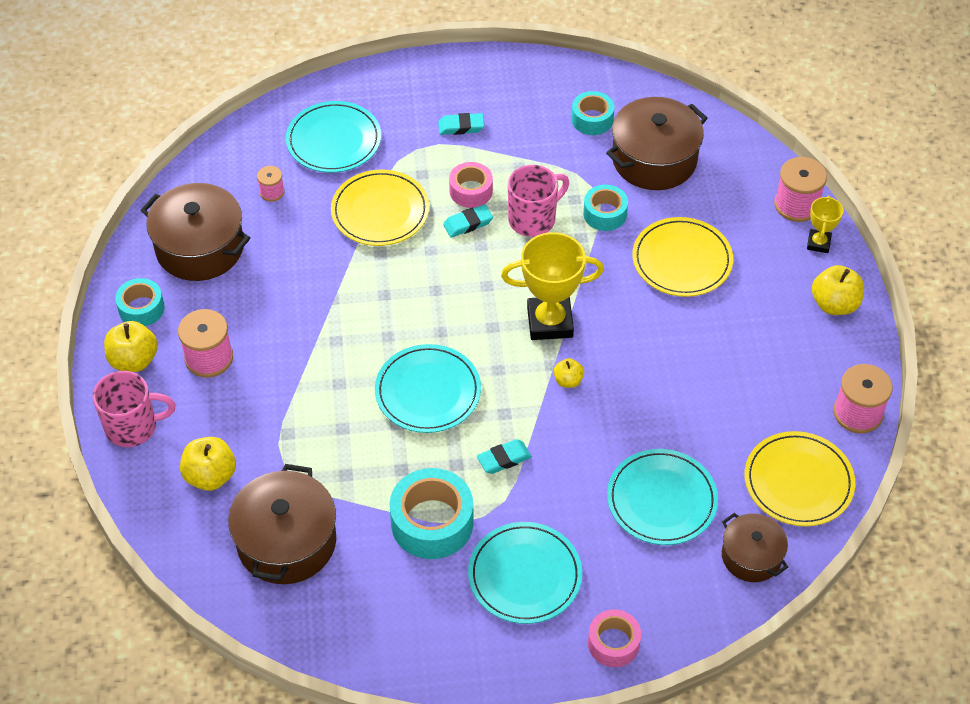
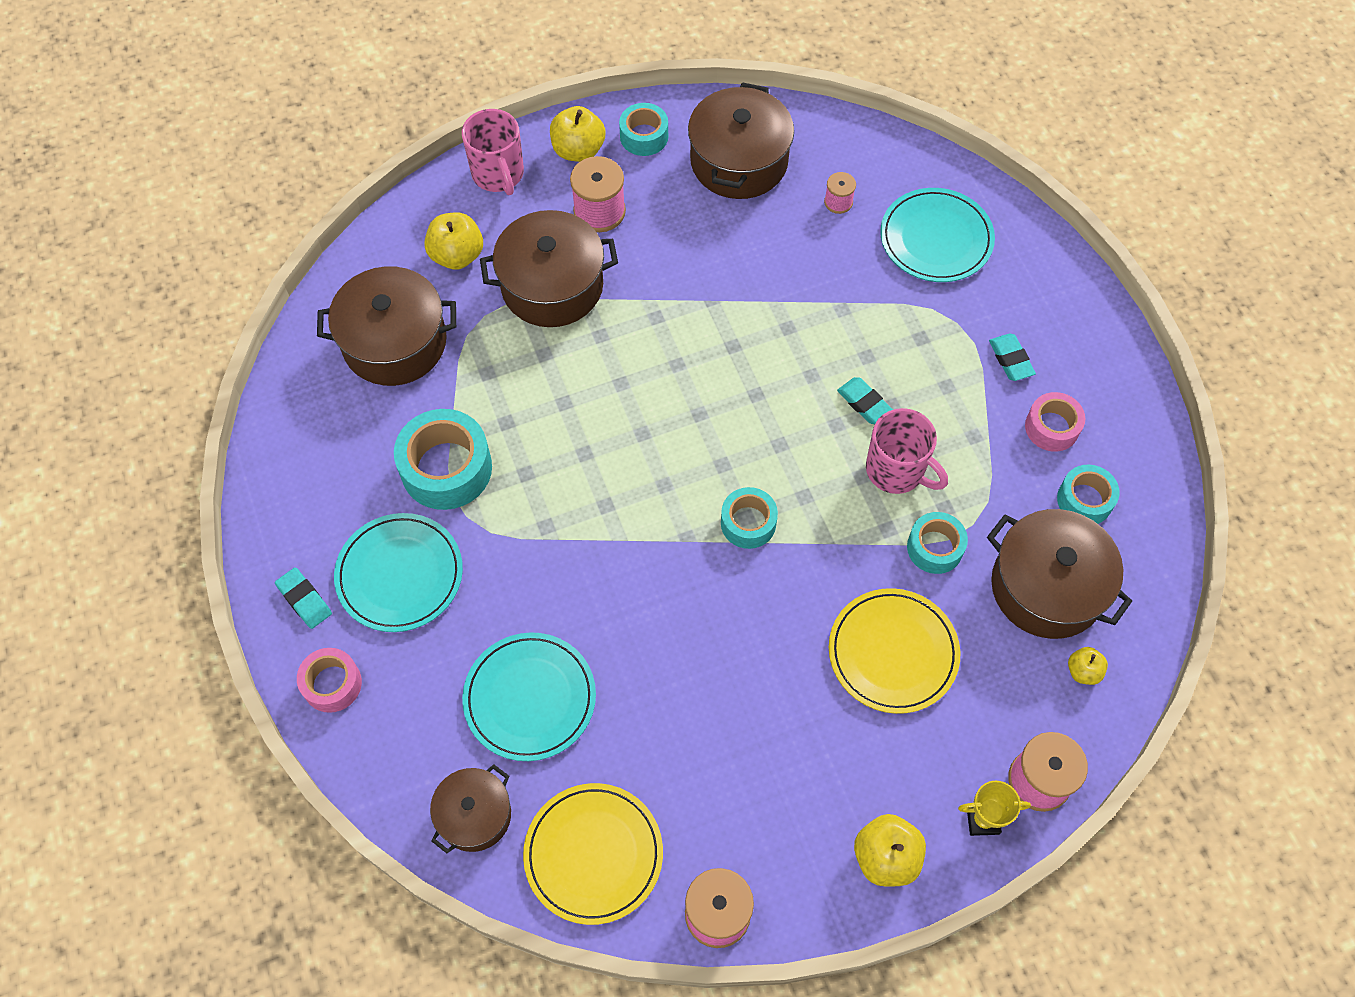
camera: 75 degrees right, 10 degrees up
(273, 409) = (552, 285): none -> brown pot
(380, 211) = (849, 311): yellow plate -> none
(428, 391) = (614, 422): turquoise plate -> none
(471, 191) = (915, 394): pink tape -> pink tape (1052, 427)
(504, 459) = (544, 519): turquoise eraser -> turquoise eraser (304, 600)
(550, 322) = (748, 523): yellow trophy -> turquoise tape
(568, 380) = (669, 561): yellow apple -> yellow apple (1083, 671)

